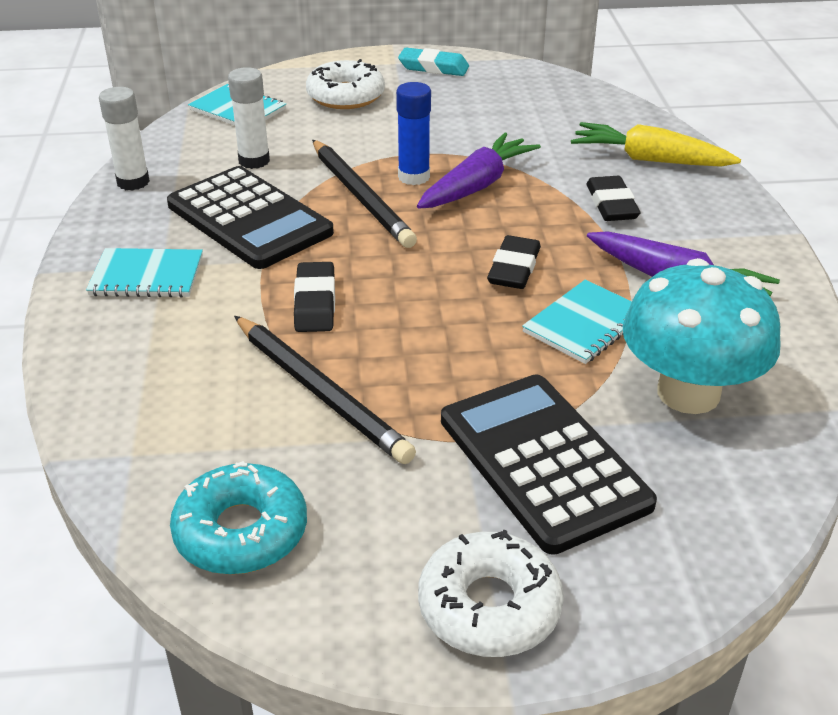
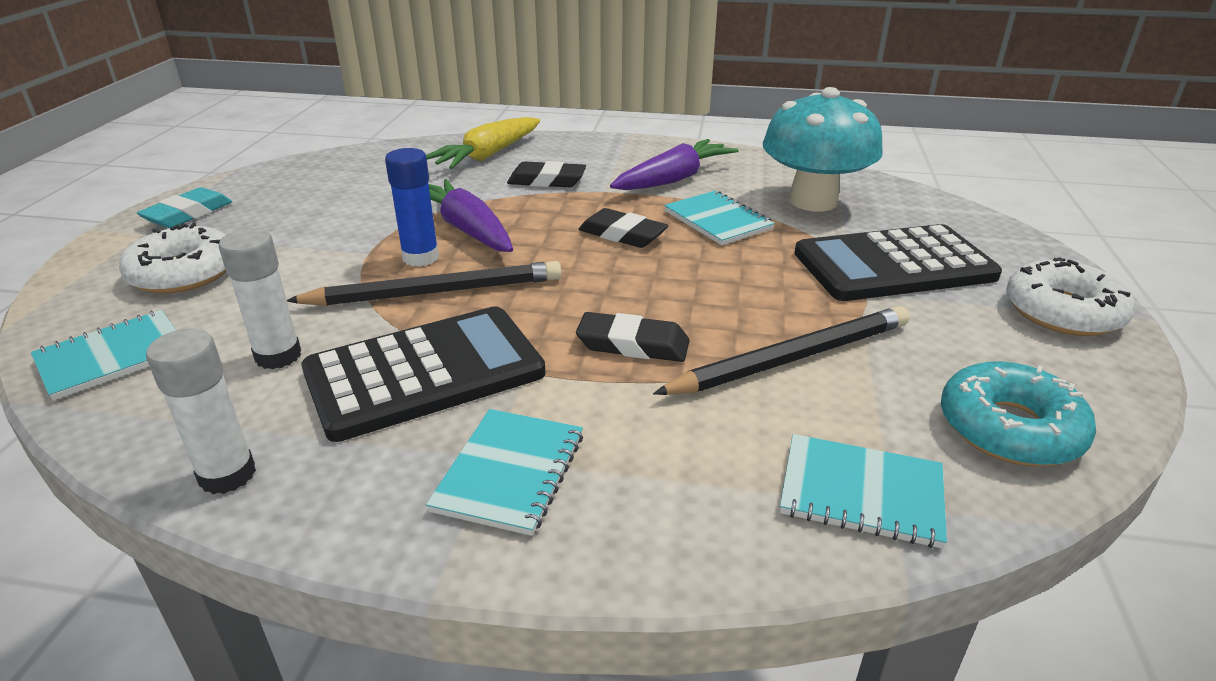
camera: 75 degrees left, 5 degrees down
(143, 436) = (861, 492): none -> turquoise notebook

